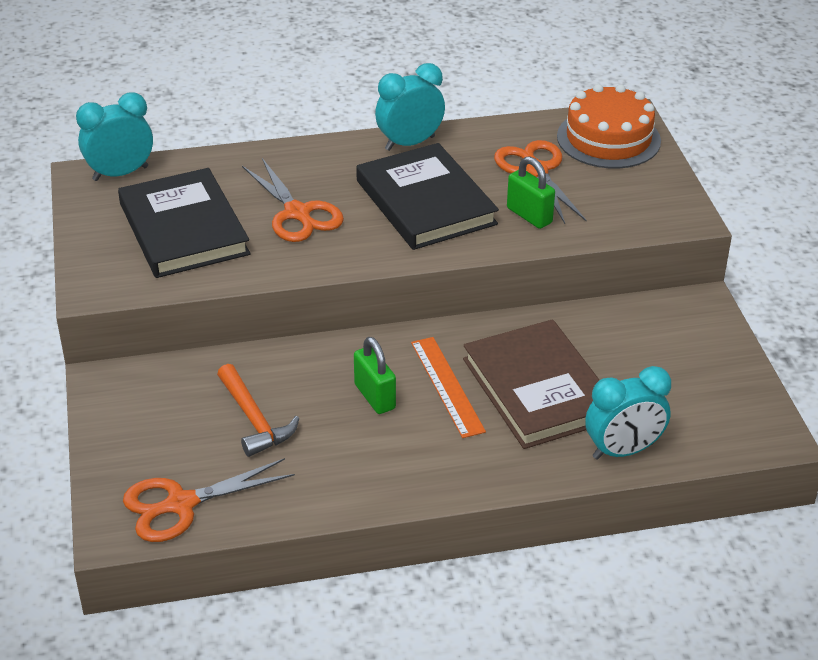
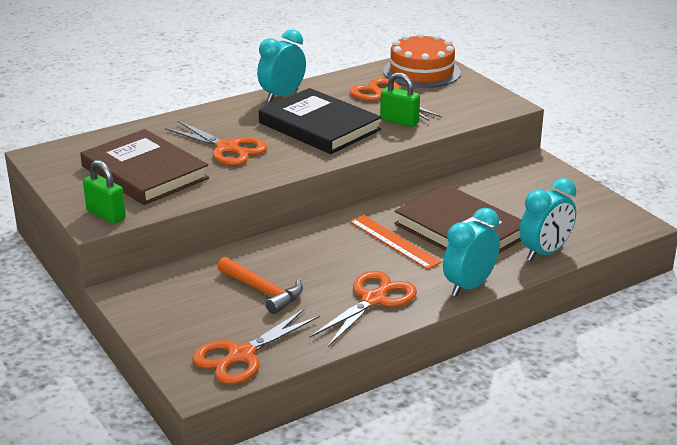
camera: 20 degrees left, 10 degrees down
(120, 173) = (68, 149): turquoise clock -> turquoise clock (469, 286)
(184, 229) = (145, 172): black book -> brown book
(372, 466) = (373, 300): none -> orange scissors
(375, 397) = (345, 258): green padlock -> green padlock (106, 215)

